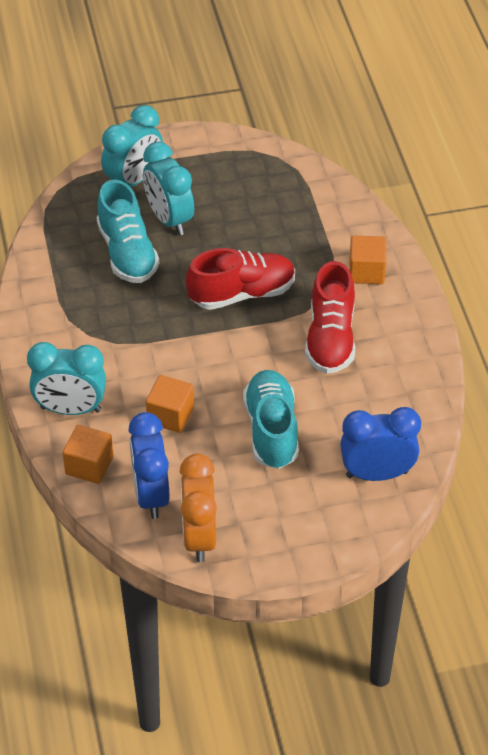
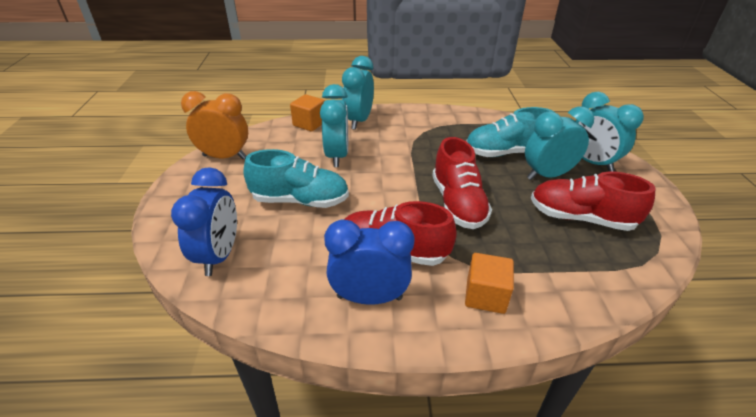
camera: 100 degrees right, 10 degrees down
(151, 495) = (272, 142): blue clock -> blue clock (369, 297)
(170, 415) = (337, 156): orange cube -> turquoise clock
(241, 201) = (580, 218): none -> red shoe

